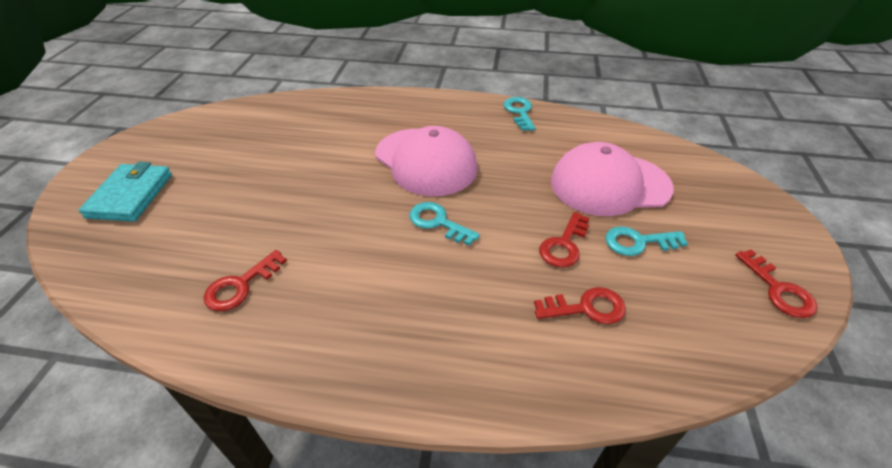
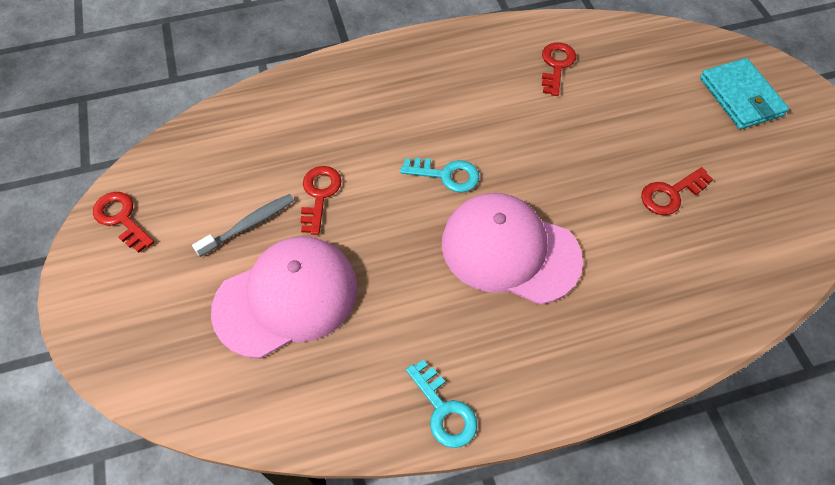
camera: 155 degrees right, 15 degrees up
(586, 308) = (288, 142): red key -> red key (670, 194)
(638, 242) = (249, 225): turquoise key -> grey toothbrush

